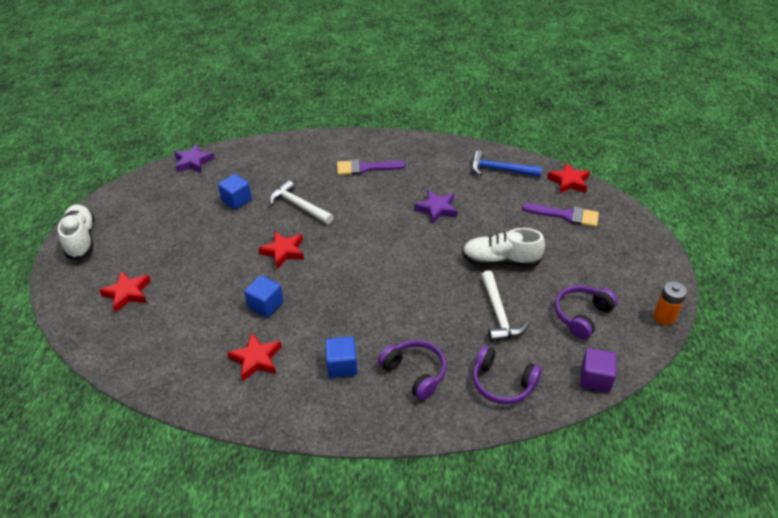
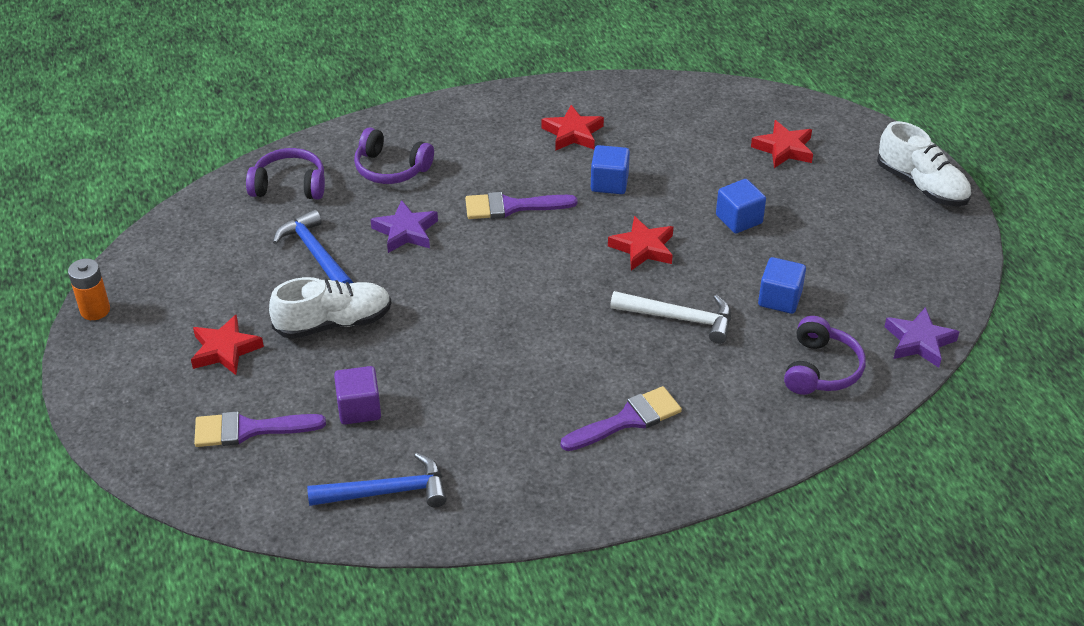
camera: 155 degrees right, 0 degrees up
(342, 366) = (475, 153): blue cube -> blue cube (739, 219)
(345, 308) = (511, 207): none -> purple brush
(437, 209) = (464, 377): purple star -> purple star (405, 231)
(499, 314) = (315, 254): white hammer -> blue hammer
(569, 182) = (254, 504): red star -> red star (225, 350)
(582, 315) = (206, 282): purple headphones -> purple headphones (820, 369)
(595, 379) = (183, 218): purple cube -> purple cube (359, 409)

